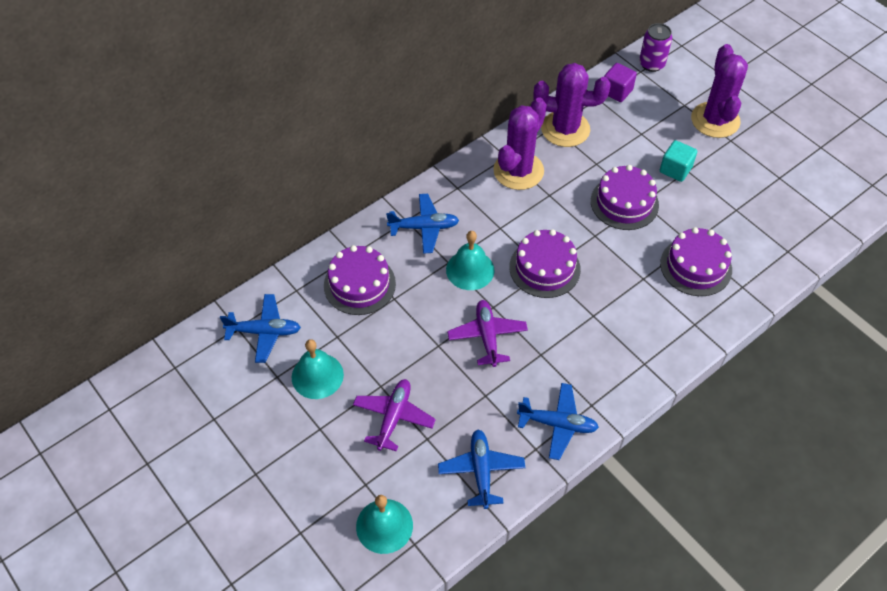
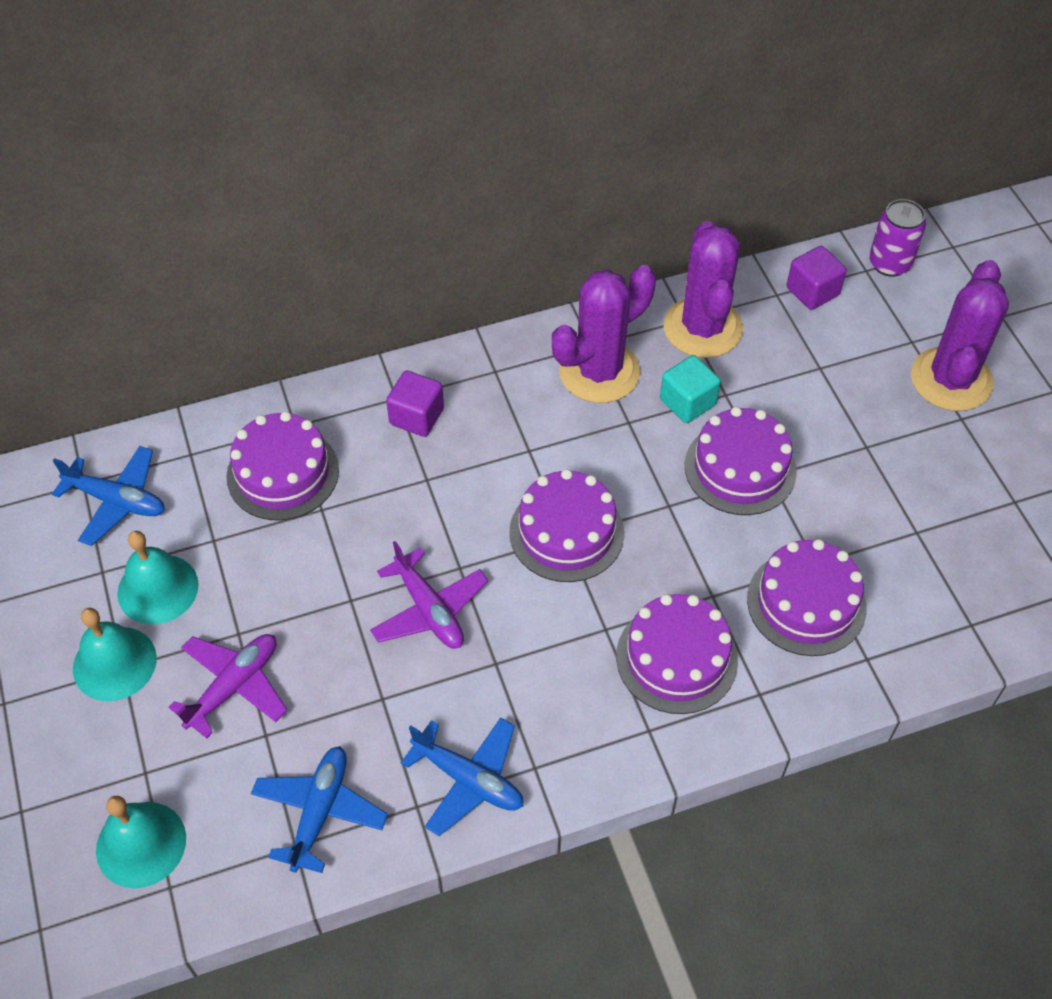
camera: 20 degrees right, 0 degrees up
(424, 227) = (416, 416): blue plane -> purple cube
(470, 270) = (453, 500): turquoise bell -> turquoise bell (114, 663)
(487, 336) = (429, 609): purple plane -> purple plane turned 135 degrees clockwise
(565, 129) = (702, 328): purple cactus -> purple cactus turned 60 degrees clockwise
(640, 319) = (676, 658): none -> purple cake
(675, 169) = (847, 439): turquoise cube -> turquoise cube (687, 402)

